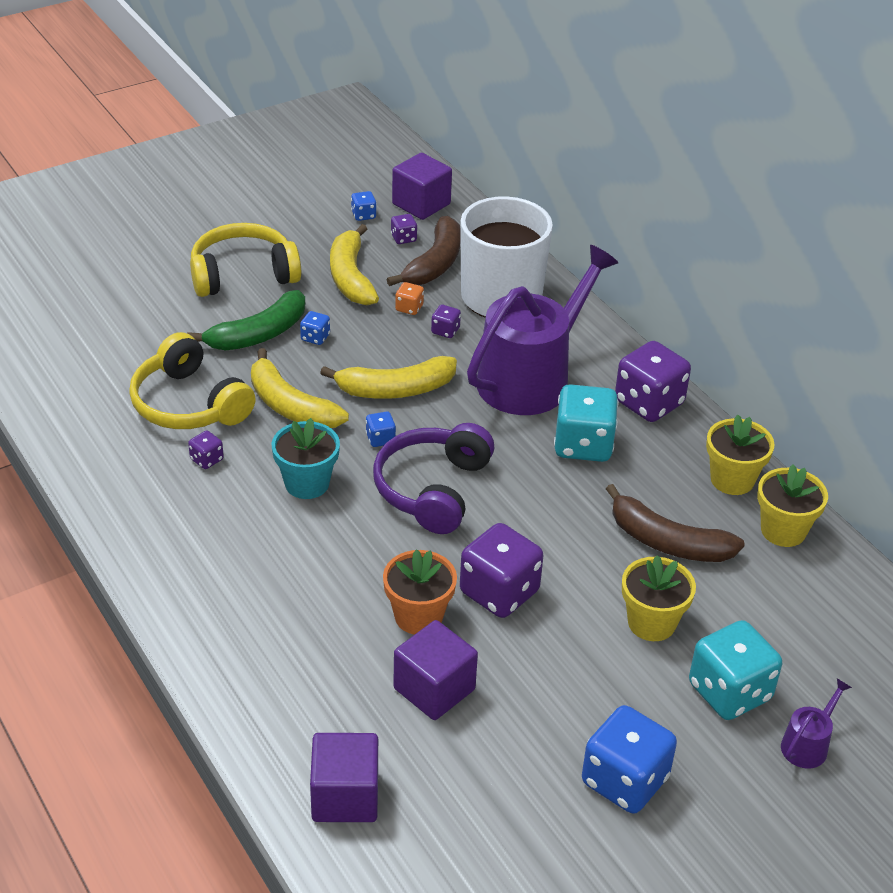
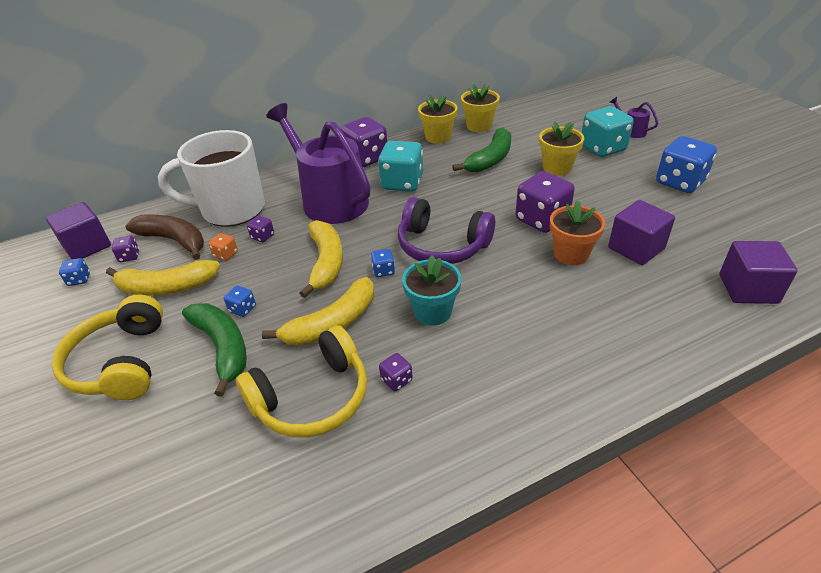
camera: 80 degrees left, 0 degrees up
(667, 542) = (490, 159): brown banana -> green banana

